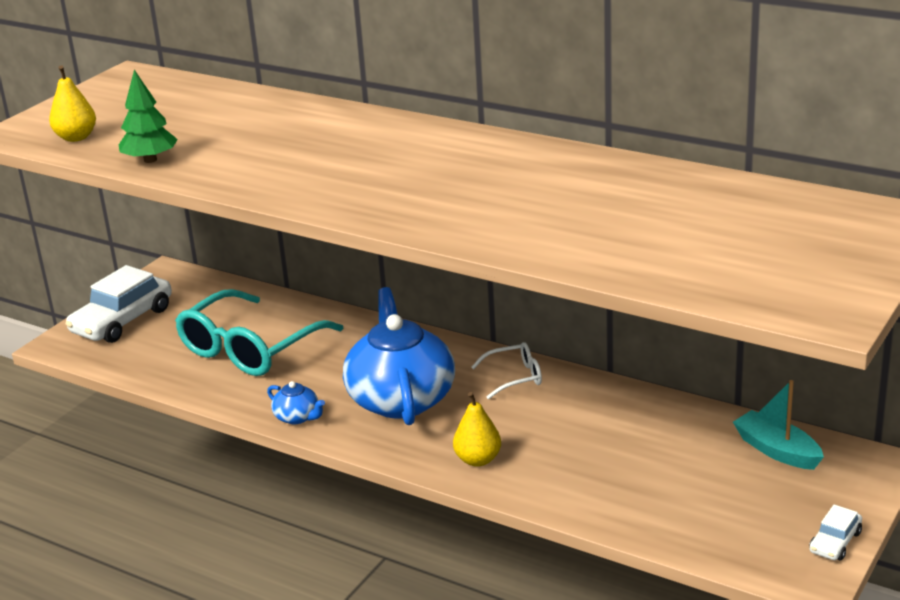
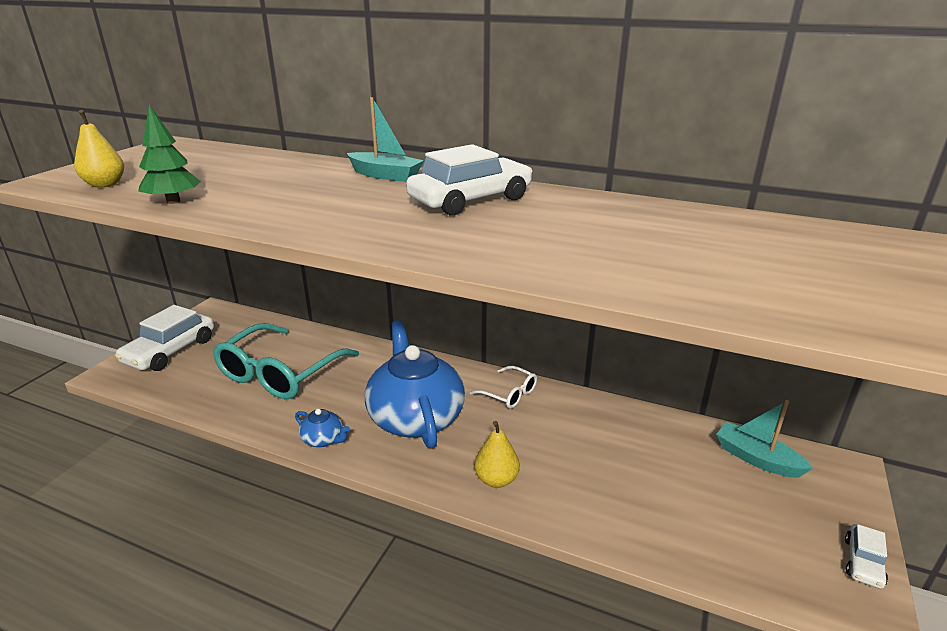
camera: 10 degrees left, 0 degrees up
(369, 124) = (385, 175): none -> turquoise boat
(453, 159) = (470, 200): none -> white car
(515, 377) = (509, 394): white glasses -> white glasses turned 60 degrees clockwise

